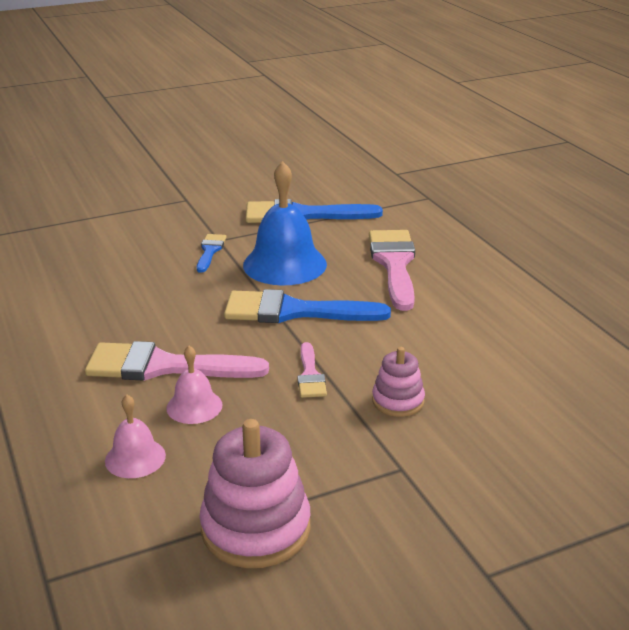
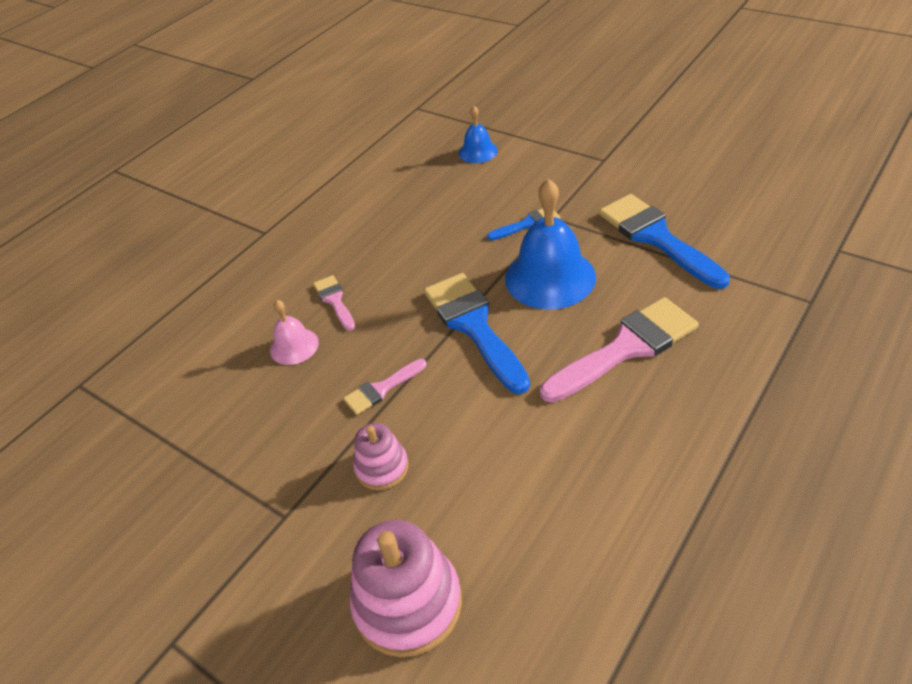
camera: 65 degrees right, 15 degrees up
(79, 238) = (478, 151): none -> blue bell
(135, 458) = (216, 352): pink bell -> none
(164, 366) = (334, 300): pink brush -> pink brush, size x0.51
(256, 528) = (168, 461): pink stacking toy -> pink stacking toy (408, 603)

